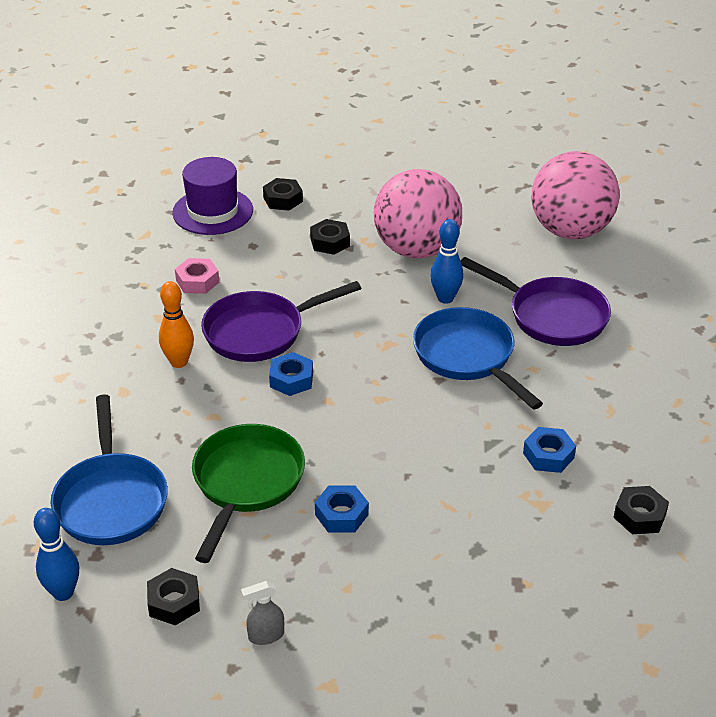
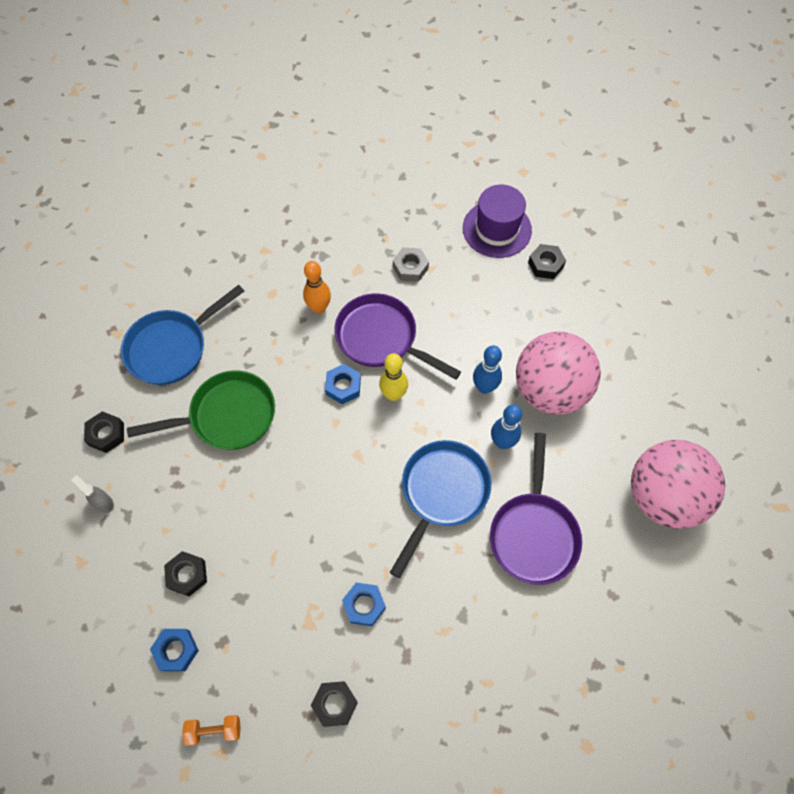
camera: 60 degrees right, 25 degrees up
(63, 592) = (86, 370): blue bowling pin -> blue bowling pin (484, 387)
(197, 281) = (410, 267): pink nut -> grey nut
(330, 242) = (515, 325): black nut -> black nut (187, 575)
(333, 348) = (393, 394): none -> yellow bowling pin
(341, 514) = (228, 491): blue nut -> blue nut (176, 650)
(615, 624) = (214, 730): none -> orange dumbbell

